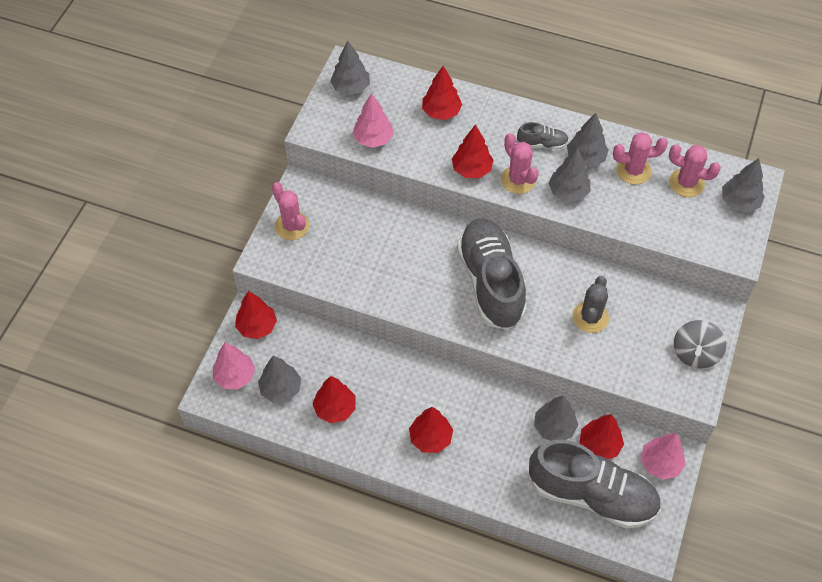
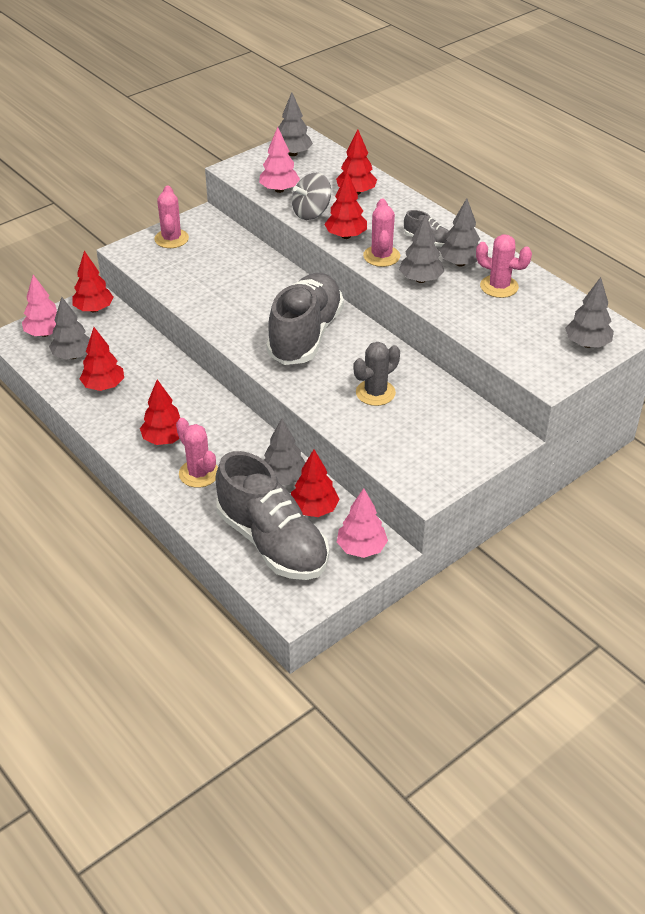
camera: 30 degrees right, 15 degrees down
(686, 183) = (544, 312): pink cactus -> pink cactus (199, 473)
(695, 353) = (455, 458): grey spinning top -> grey spinning top (311, 213)

